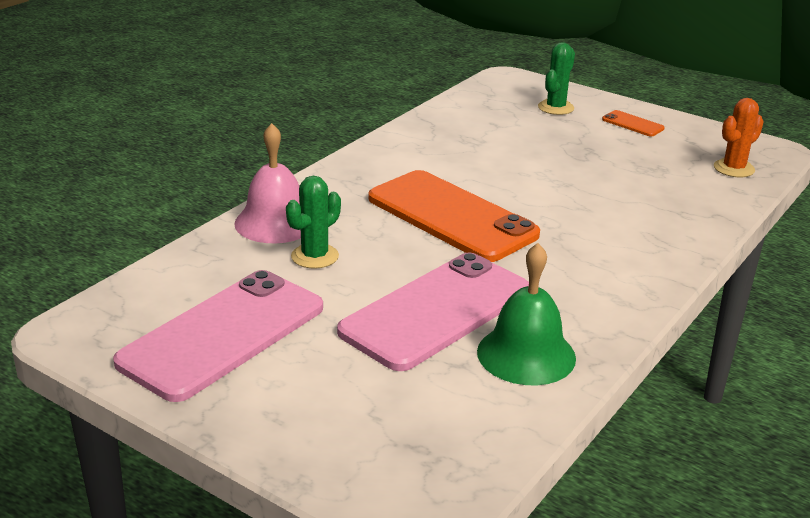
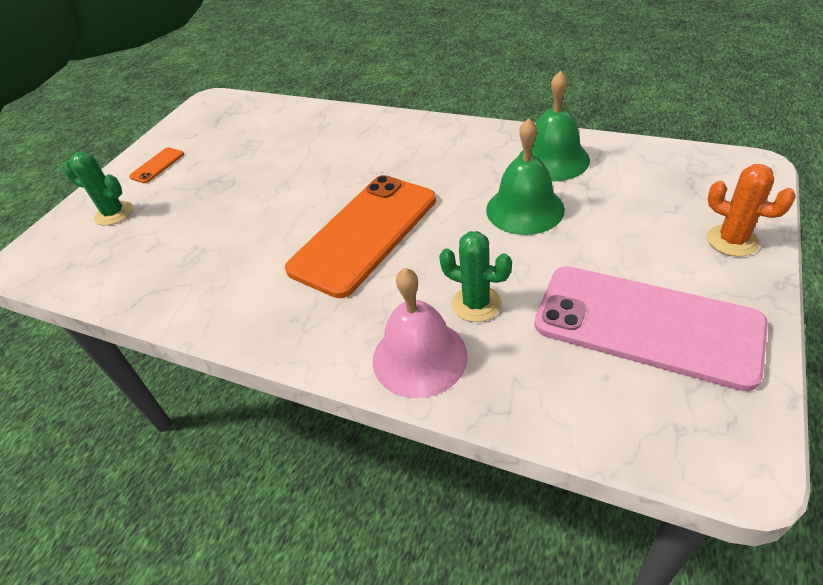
camera: 95 degrees left, 15 degrees up
(436, 311) = (525, 209): pink phone -> green bell
(734, 168) = (243, 113): orange cactus -> orange cactus (732, 240)

